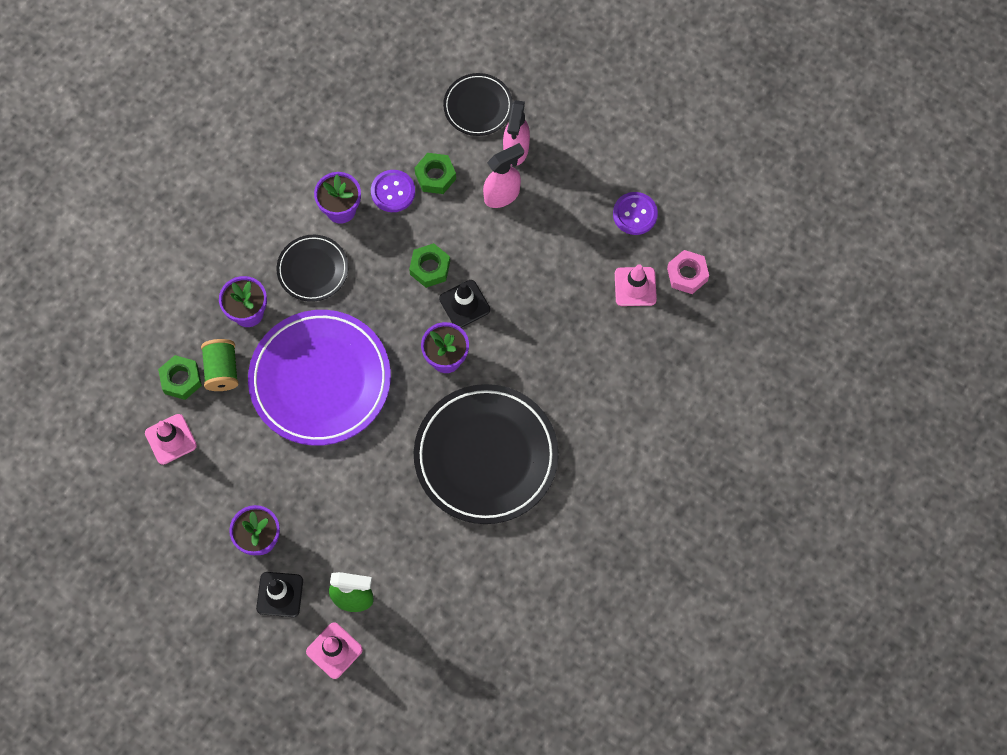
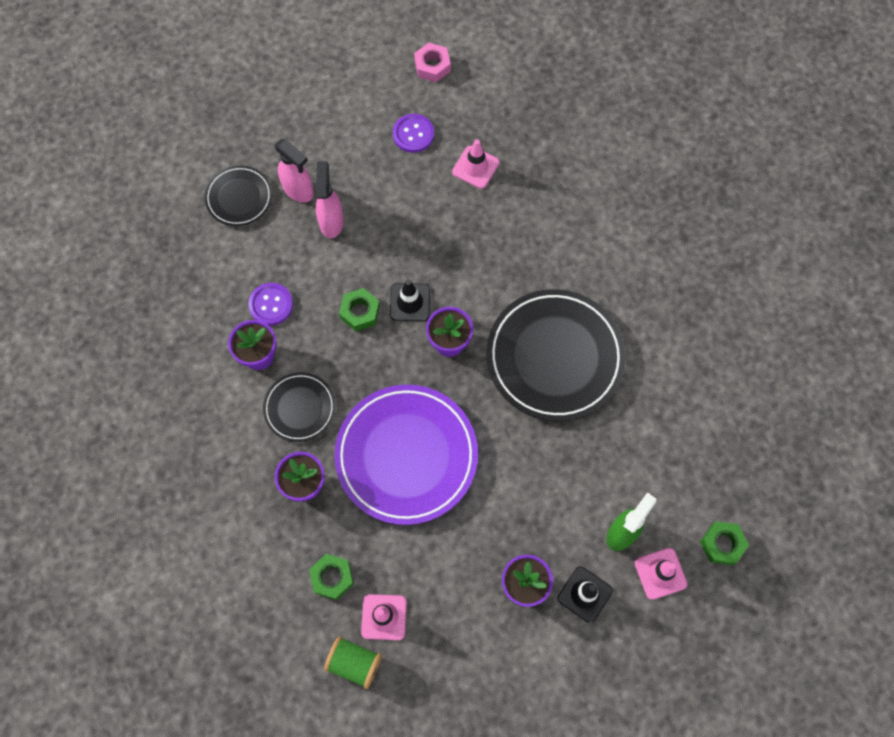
camera: 60 degrees left, 0 degrees up
(222, 370) = (345, 536): green spool -> green spool (354, 663)
(435, 176) = (280, 264): green nut -> green nut (722, 544)
(687, 274) = (489, 125): pink nut -> pink nut (432, 66)

